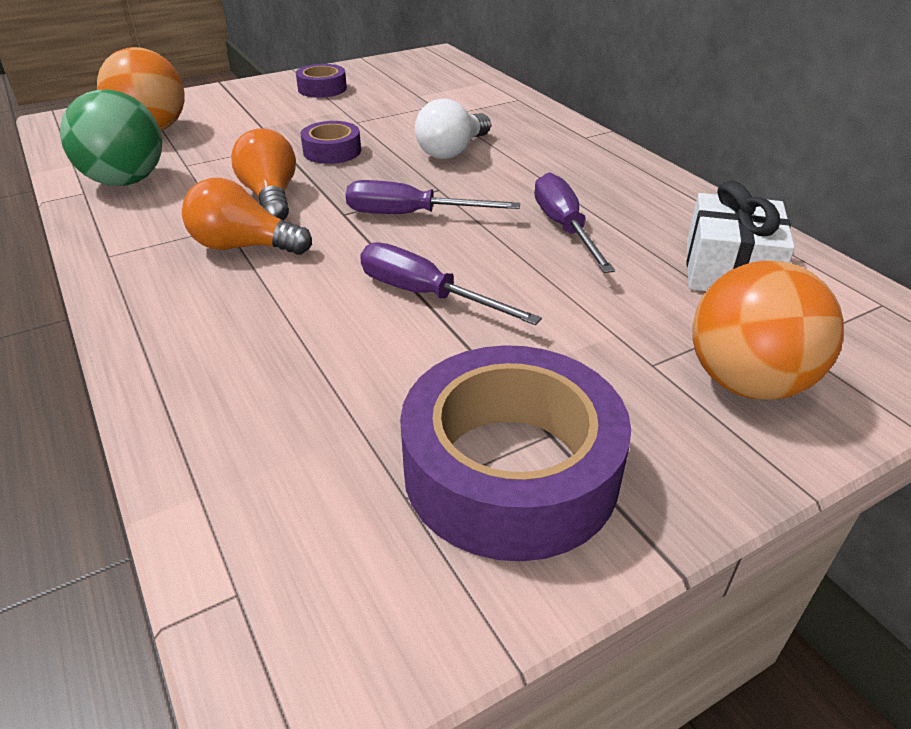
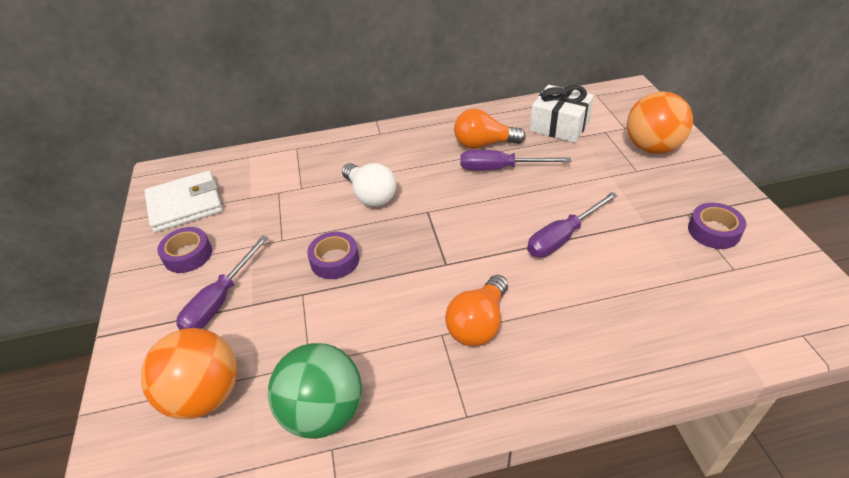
camera: 70 degrees left, 5 degrees up
(270, 197) = (402, 304): orange light bulb -> orange light bulb (484, 144)
(393, 72) = (185, 204): none -> white wallet
(411, 215) = (460, 230): purple screwdriver -> purple screwdriver (220, 300)
(511, 470) = (713, 231): purple tape -> purple tape, size x0.49

